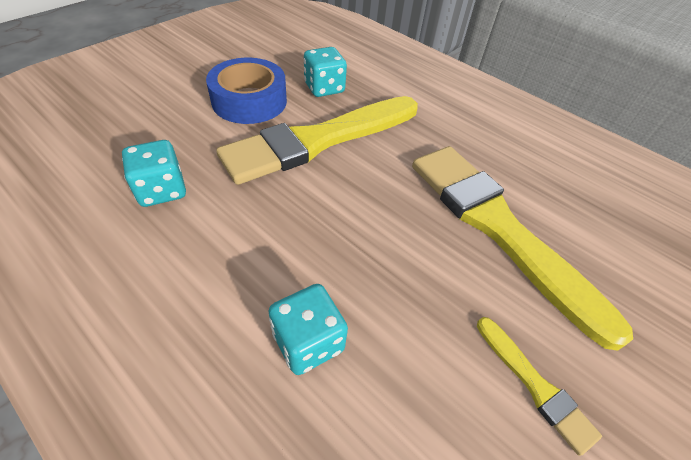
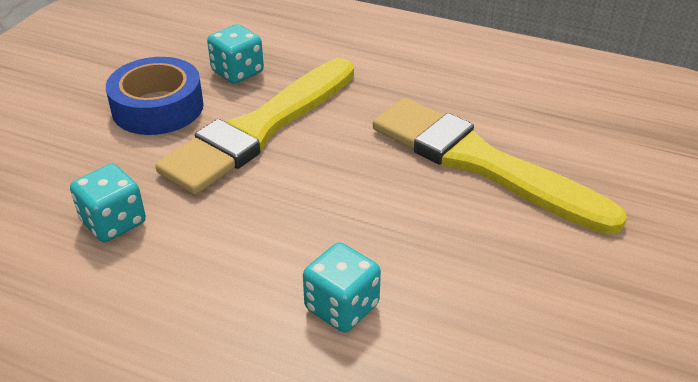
camera: 15 degrees left, 10 degrees down
(535, 385) = (557, 279): yellow brush -> none

